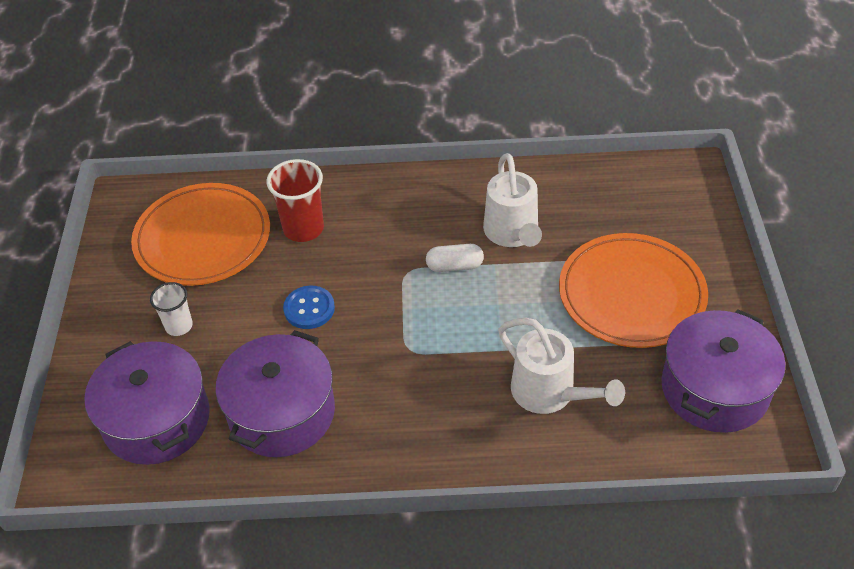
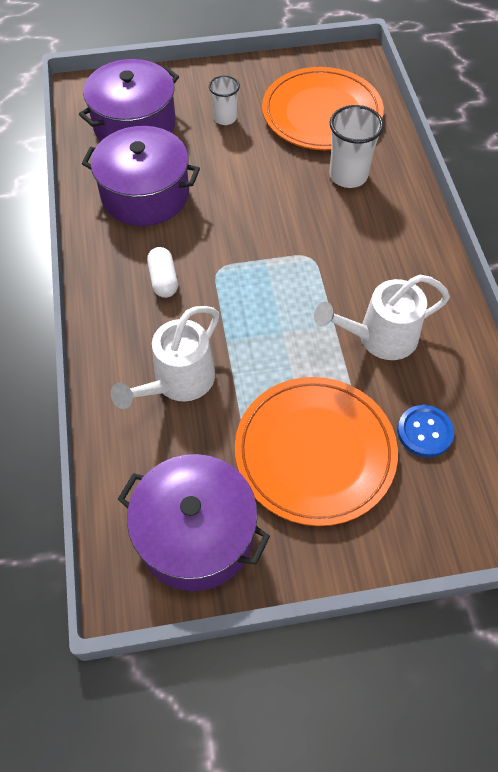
camera: 80 degrees right, 10 degrees up
(303, 228) = (348, 176): red cup -> white cup
(309, 308) = (255, 194): blue button -> blue button (424, 432)
(454, 266) = (325, 293): white capsule -> white capsule (163, 280)

